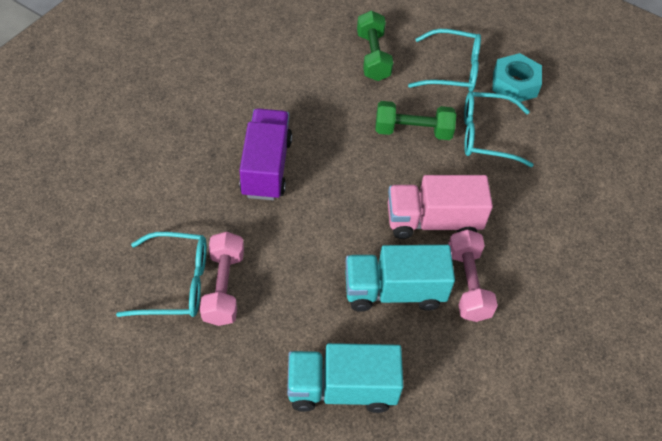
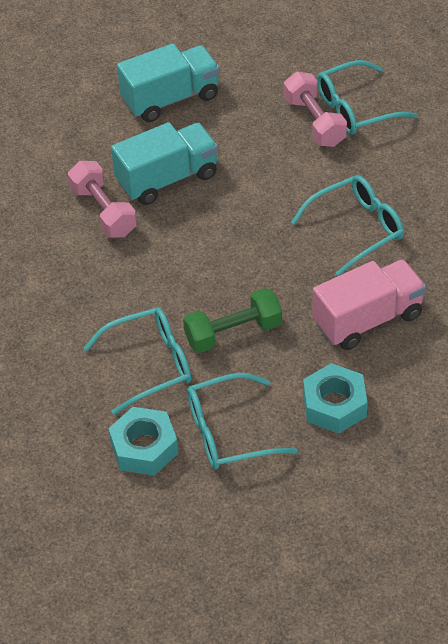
camera: 160 degrees right, 5 degrees down
(266, 167) = (356, 229): purple truck -> turquoise glasses
(373, 56) = (334, 405): green dumbbell -> turquoise nut
(433, 221) = (163, 250): pink truck -> pink truck (368, 319)

